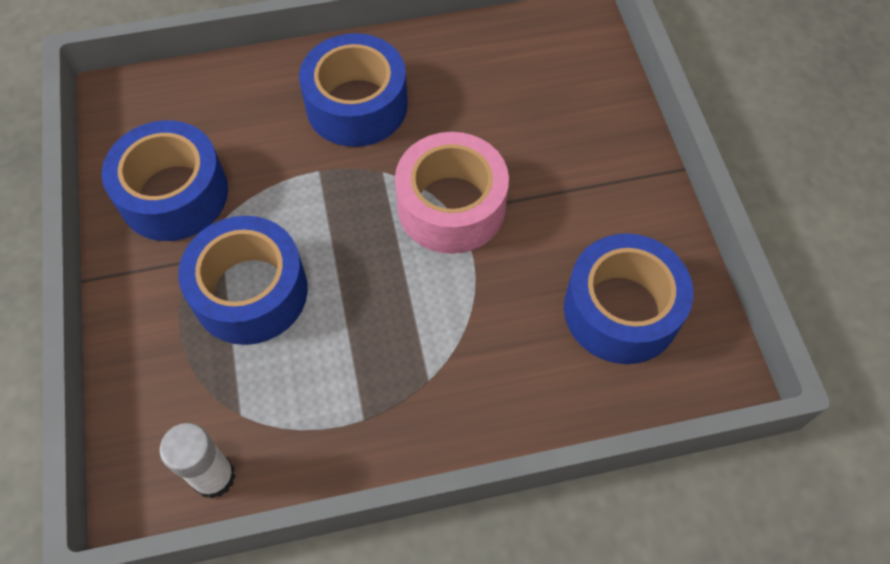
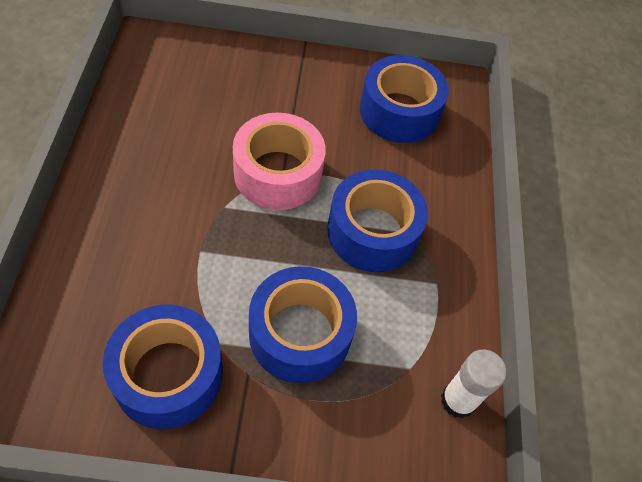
camera: 80 degrees left, 5 degrees down
(356, 105) = (146, 204): blue tape -> blue tape (372, 232)

